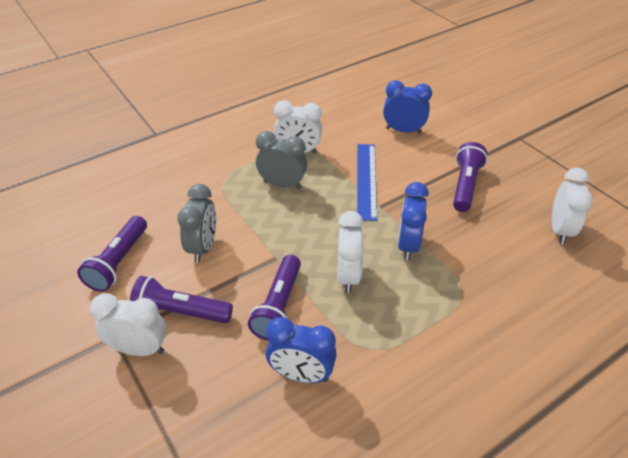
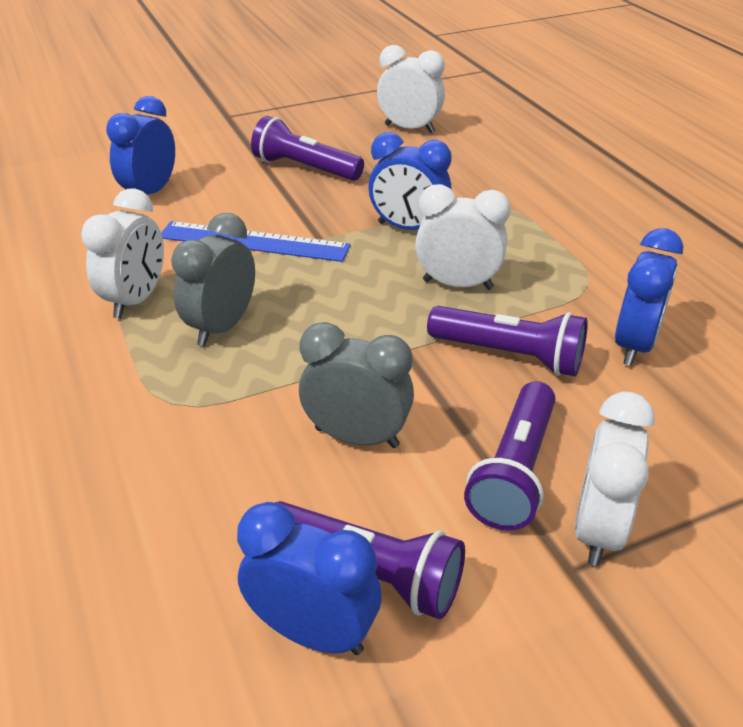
camera: 80 degrees left, 5 degrees down
(90, 249) = (313, 632): none -> blue clock

